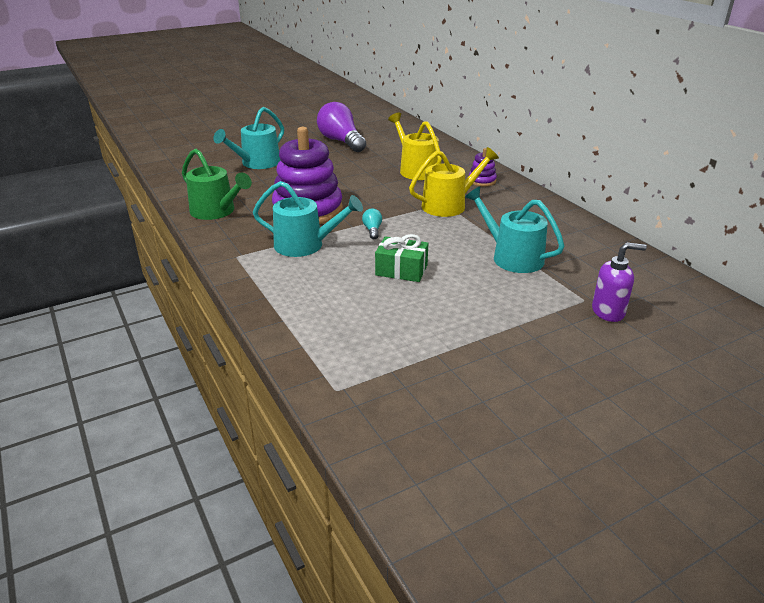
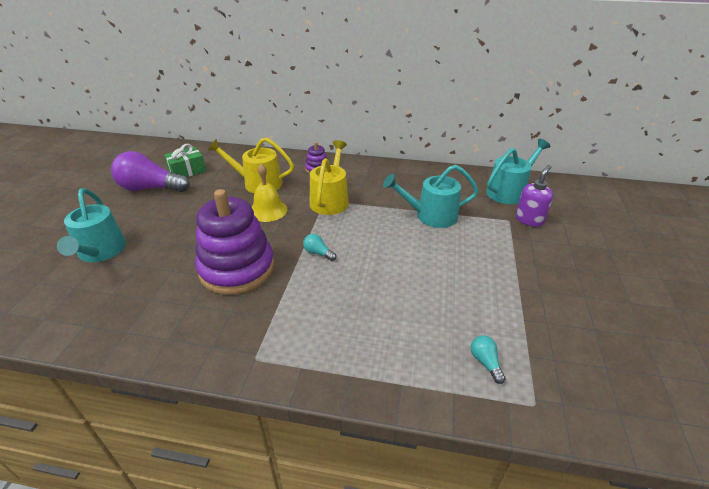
camera: 50 degrees left, 5 degrees up
(216, 211) = (147, 328): green watering can -> none
(304, 245) = (293, 302): turquoise watering can -> turquoise watering can (508, 191)
(353, 350) = (485, 362): none -> turquoise light bulb
(390, 189) = (268, 210): none -> yellow bell
(401, 270) = (394, 272): green gift -> green gift (187, 171)

